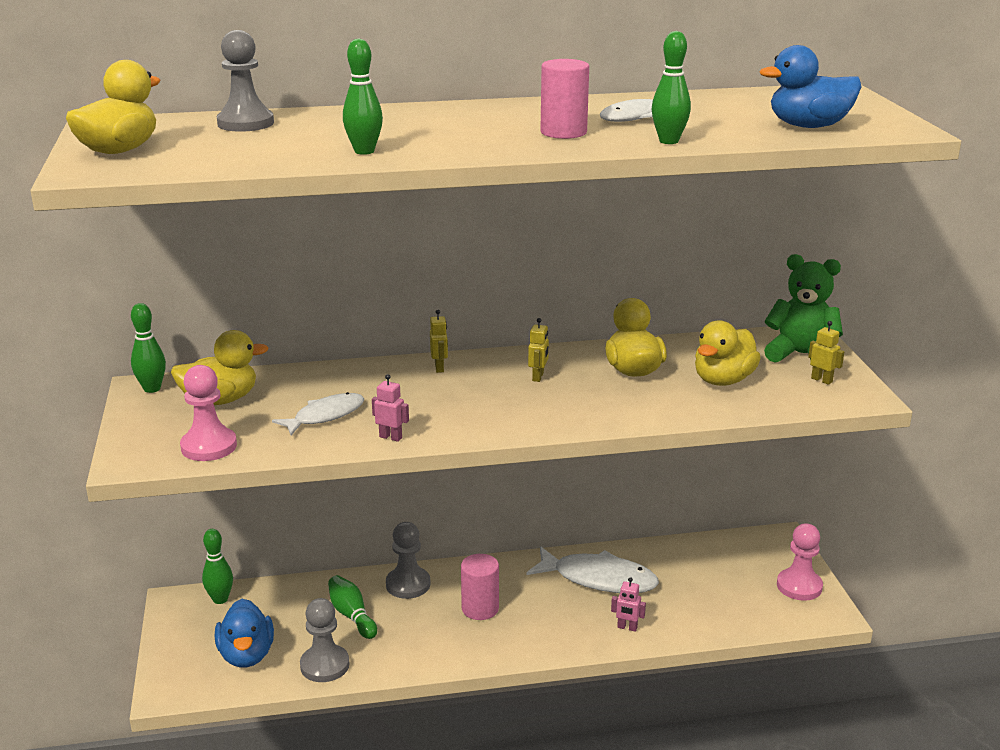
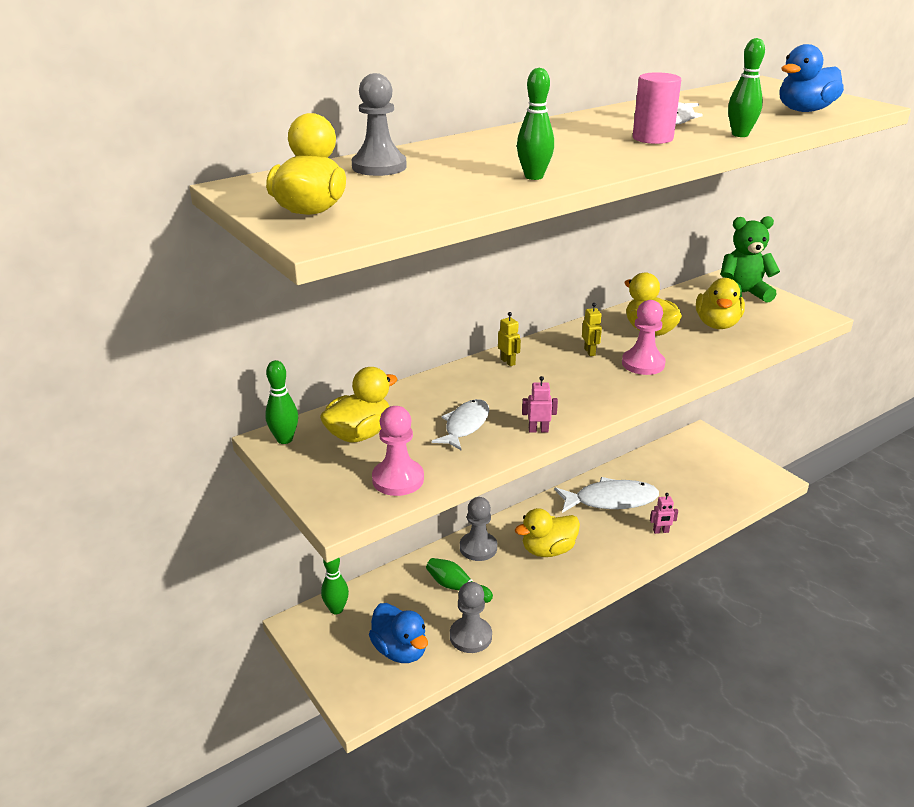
camera: 25 degrees left, 5 degrees up
(480, 608) = (548, 550): pink cylinder -> yellow duck
(799, 586) = (741, 466): pink pawn -> pink pawn (643, 364)
(822, 380) = (777, 309): yellow robot -> none

